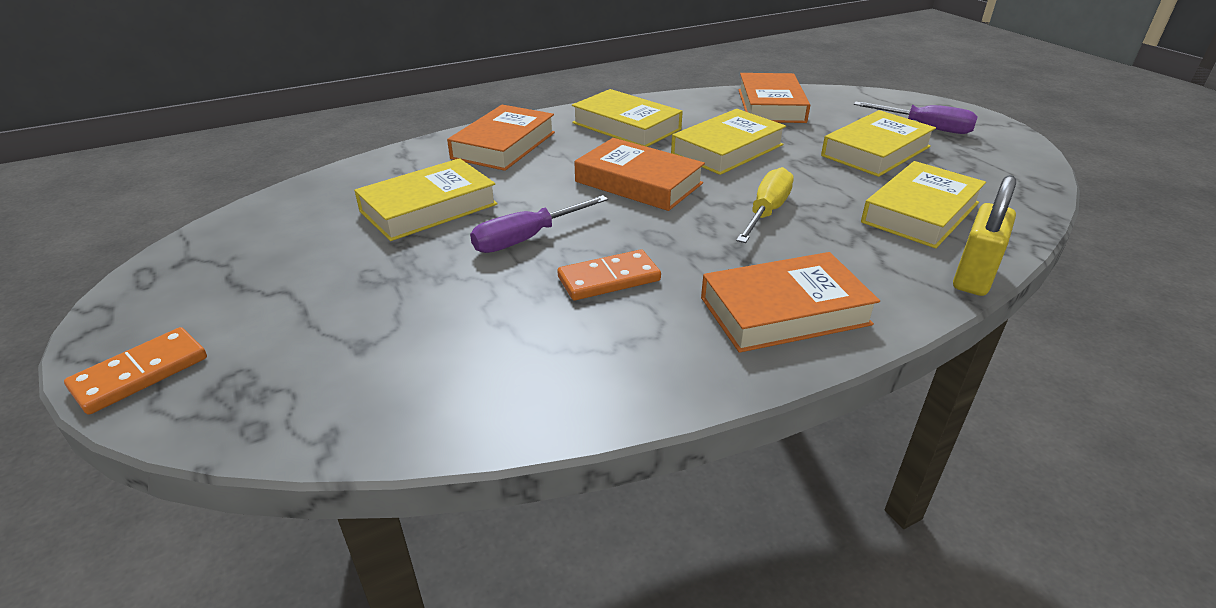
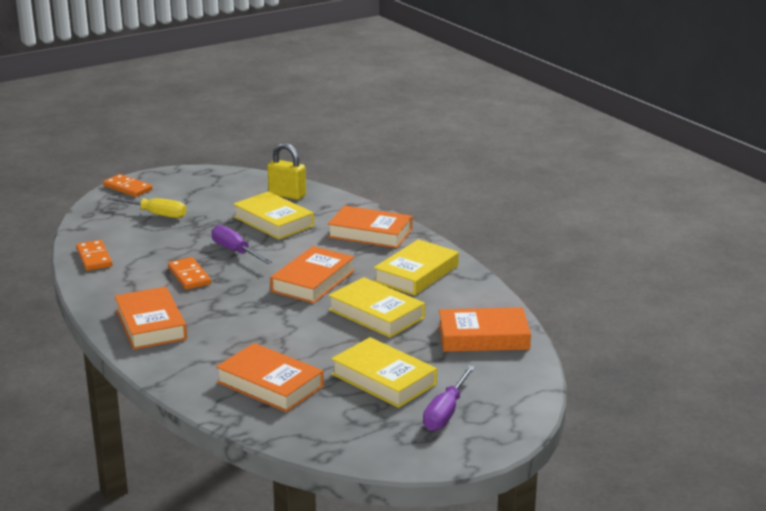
camera: 85 degrees right, 10 degrees down
(504, 399) = (94, 258): none -> orange domino
(766, 212) = (270, 325): yellow screwdriver -> yellow screwdriver (156, 214)
(920, 212) = (270, 384): yellow book -> orange book
(973, 277) = (179, 390): yellow padlock -> yellow padlock (287, 195)

